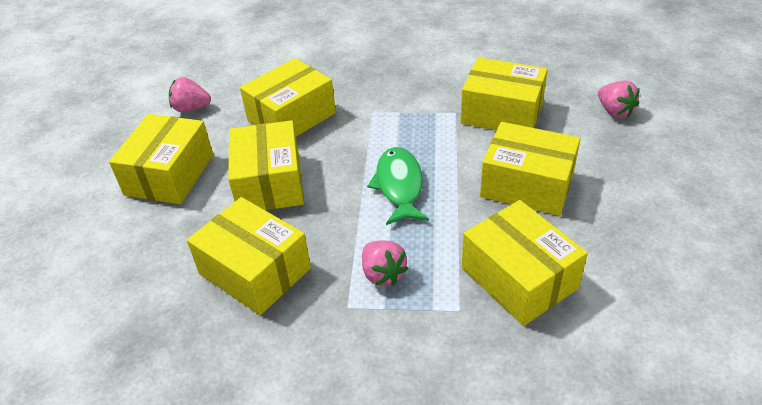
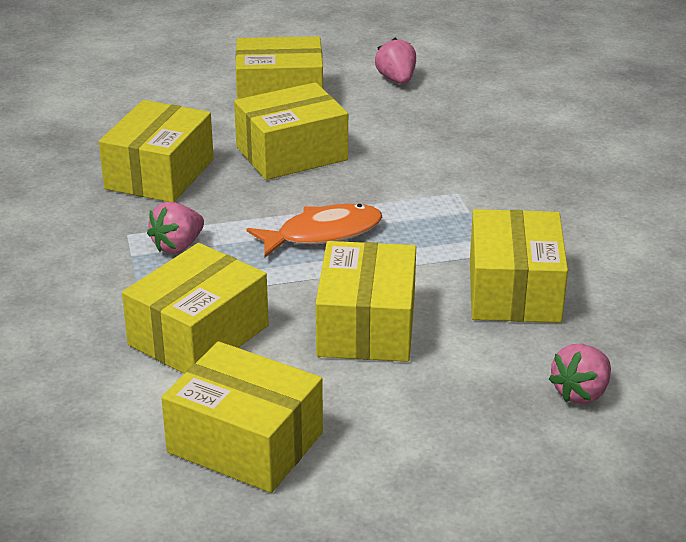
camera: 70 degrees right, 10 degrees down
(291, 117) = (415, 141): yellow box -> yellow box (245, 442)
(399, 186) = (323, 234): green fish -> orange fish

